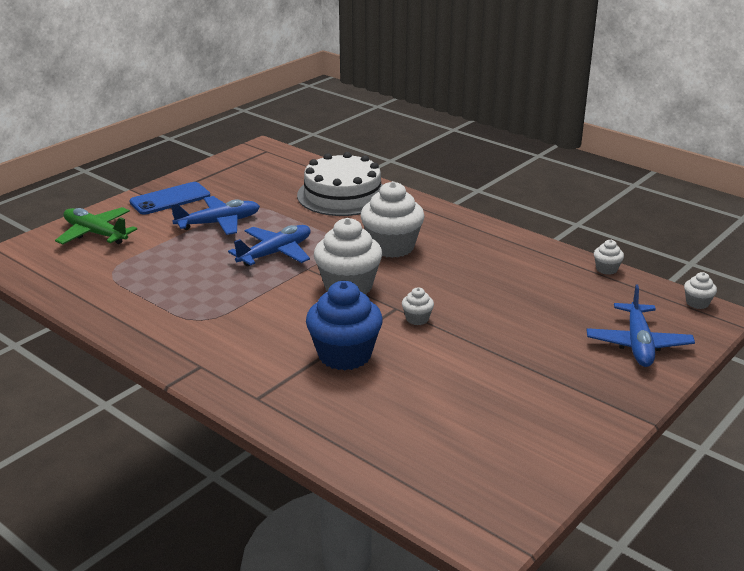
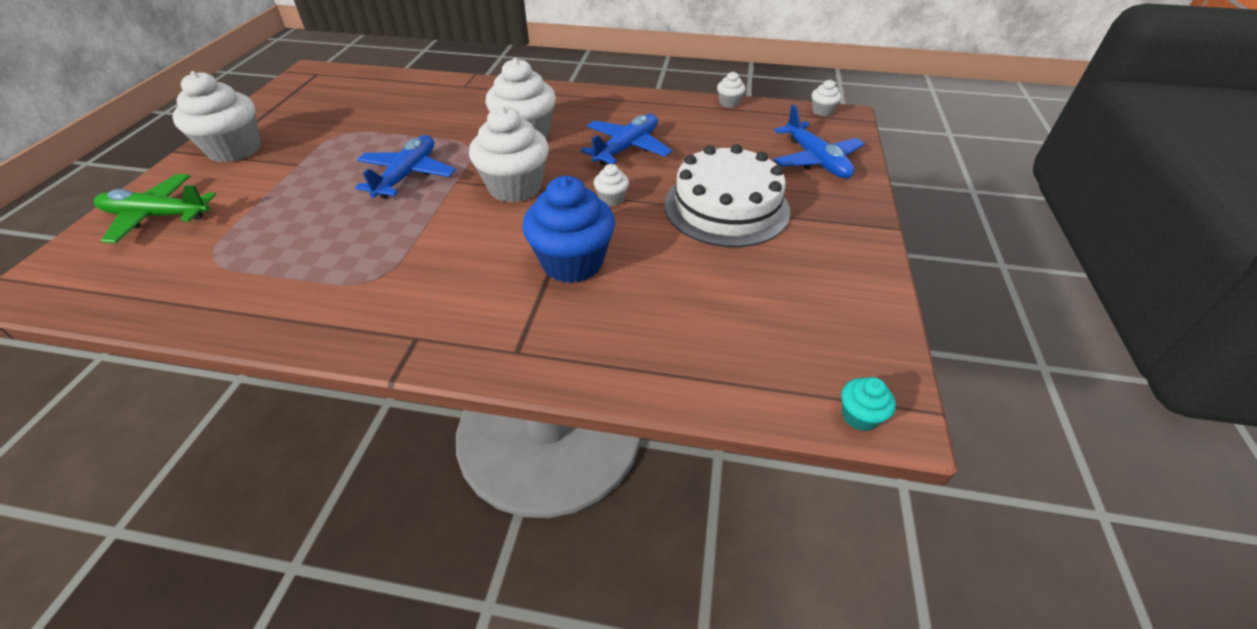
camera: 30 degrees left, 15 degrees up
(170, 199) = (235, 149): blue phone -> white cupcake
(219, 223) = (316, 160): blue plane -> blue plane (627, 148)
(342, 195) = (434, 97): white cake -> white cake (726, 207)
(462, 529) = (859, 416): none -> turquoise cupcake

